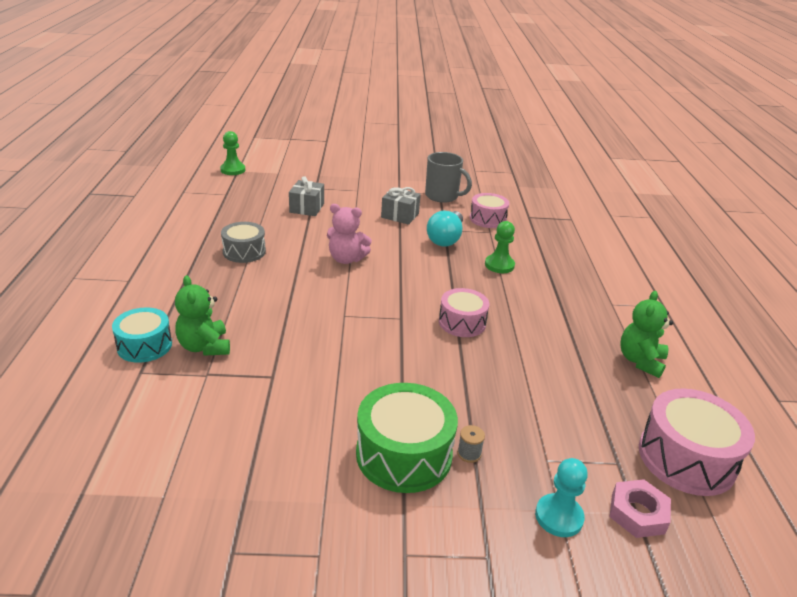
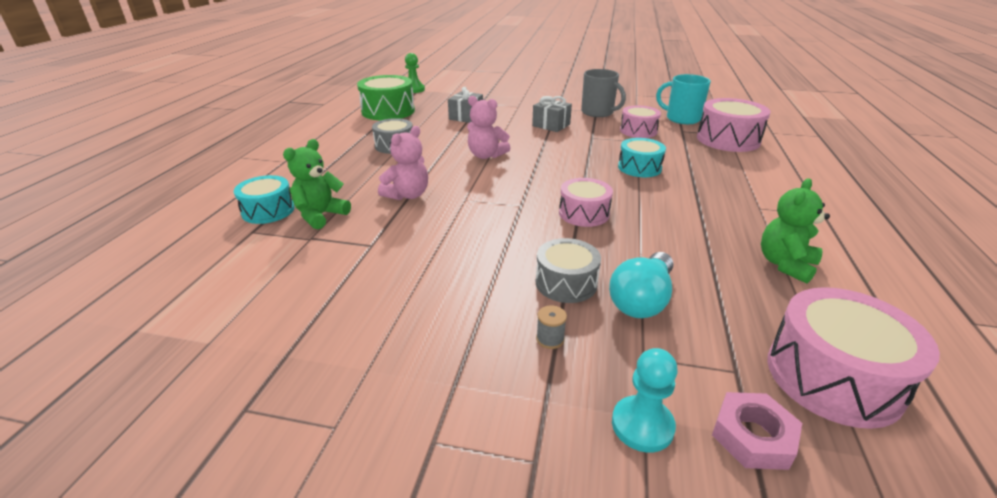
camera: 15 degrees right, 0 degrees up
(204, 347) = (320, 215): green teddy bear -> green teddy bear turned 45 degrees clockwise
(284, 314) = (407, 195): none -> pink teddy bear
(404, 454) = (475, 331): green drum -> green drum (388, 111)
(445, 239) = (590, 144): turquoise light bulb -> turquoise light bulb (642, 300)
(467, 398) = (566, 283): none -> grey drum
(499, 265) = (639, 168): green pawn -> turquoise drum
(525, 201) = (682, 119): none -> turquoise mug
(572, 226) = (728, 140): none -> pink drum

